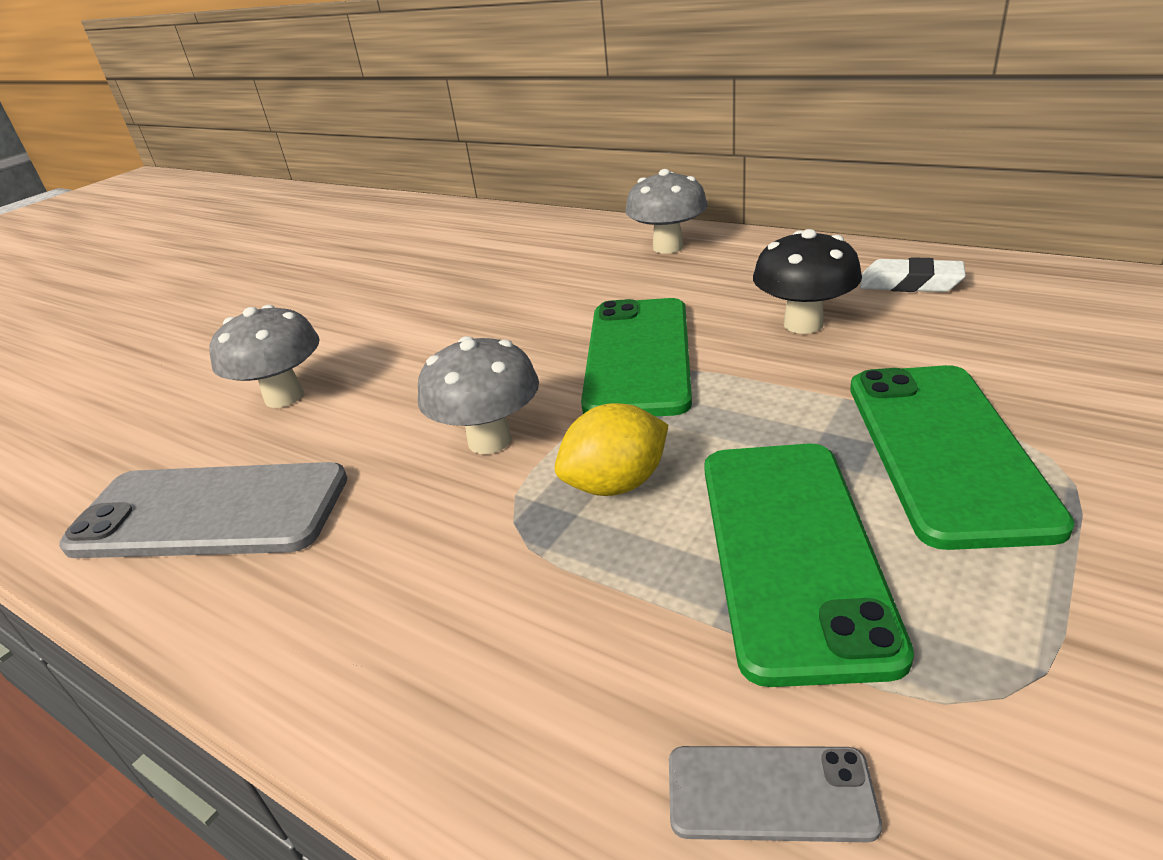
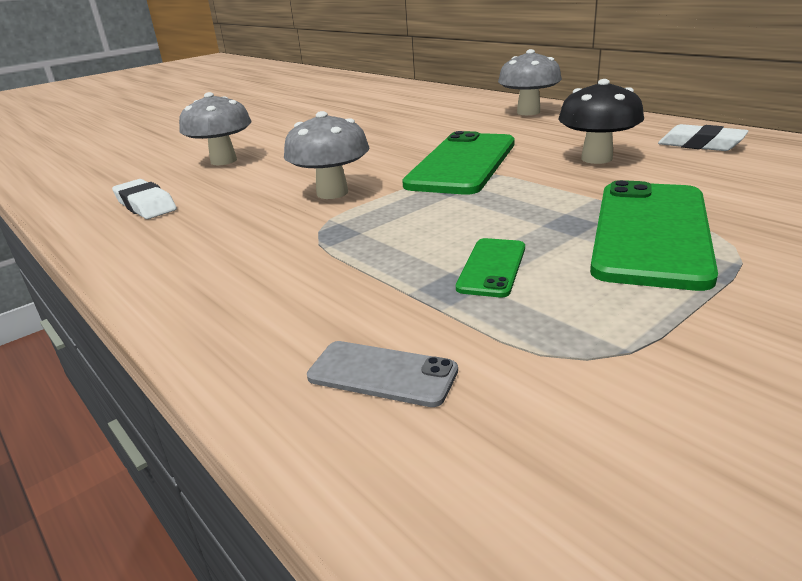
camera: 15 degrees right, 5 degrees down
(210, 512) = (145, 205): grey phone -> white eraser
(616, 484) = (398, 222): yellow lemon -> none
(792, 551) = (492, 267): green phone -> green phone, size x0.47

